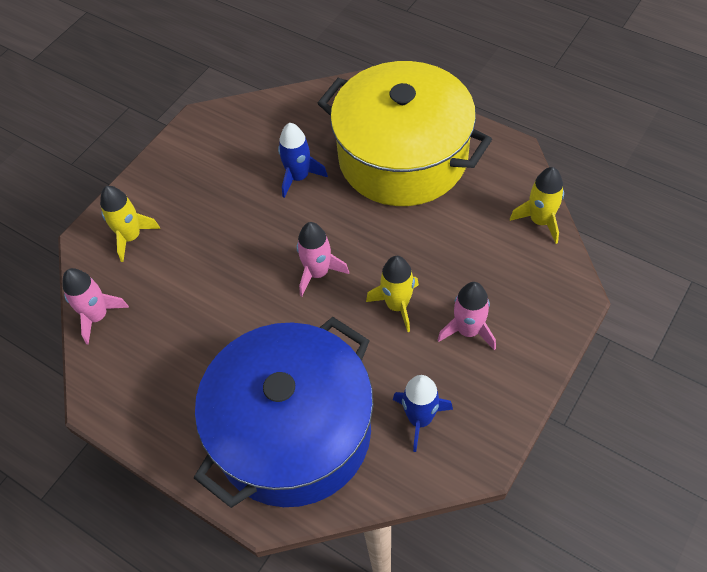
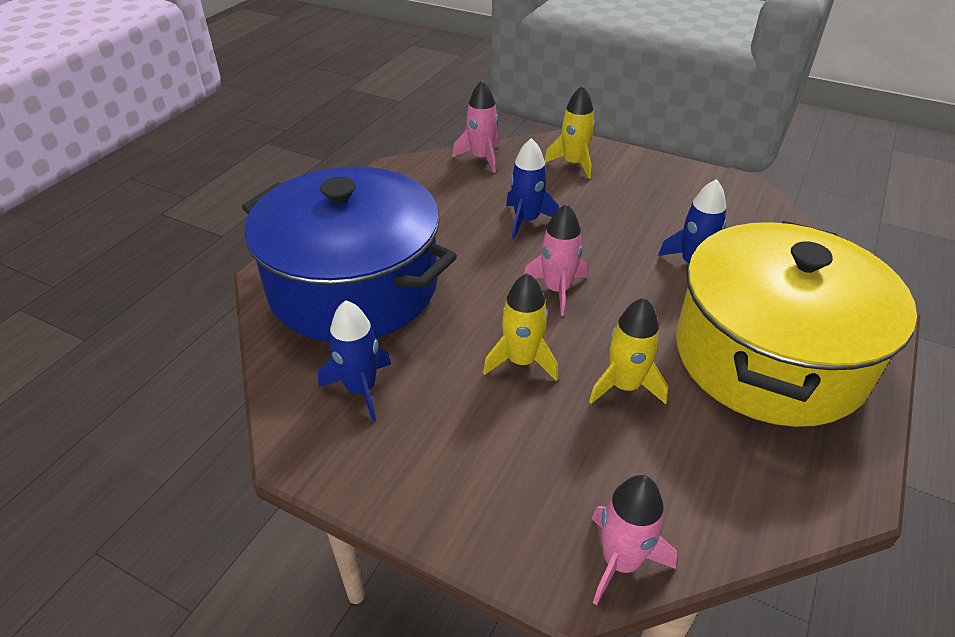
camera: 80 degrees right, 15 degrees down
(218, 286) = (526, 220): none -> blue rocket
(468, 330) = (490, 436): pink rocket -> pink rocket (620, 561)
(540, 221) = (712, 531): yellow rocket -> yellow rocket (625, 386)

